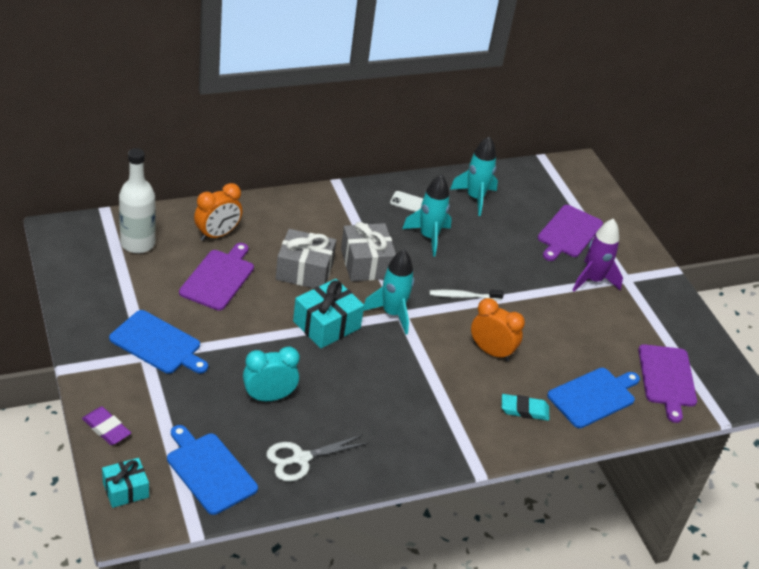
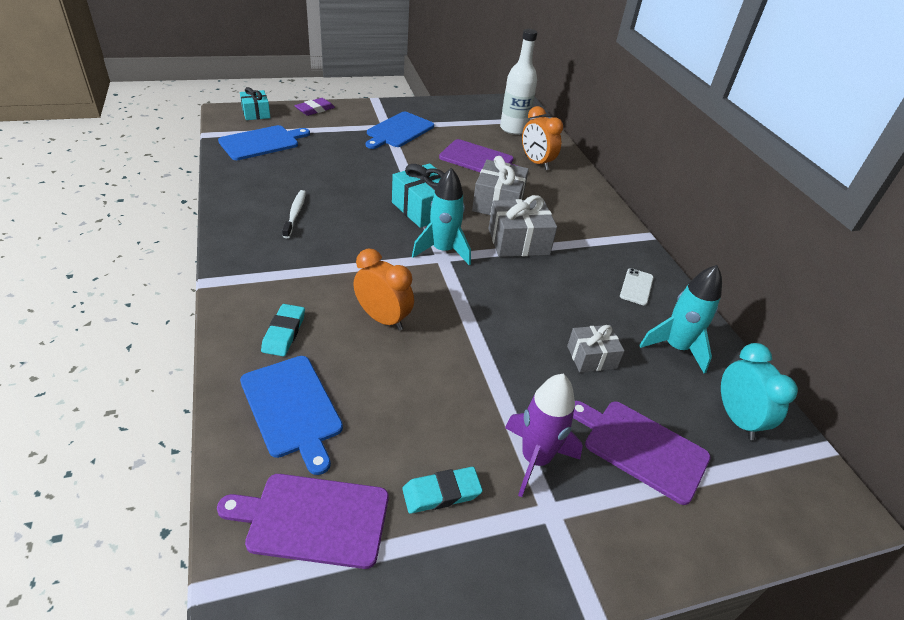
camera: 95 degrees right, 0 degrees up
(269, 397) = (334, 172): turquoise clock -> turquoise clock (736, 418)
(300, 459) = (260, 181): white scissors -> none
(428, 237) = (578, 293): turquoise rocket -> none
(463, 296) = (477, 309): white toothbrush -> white toothbrush (295, 214)
(491, 352) = (383, 319): orange clock -> orange clock turned 90 degrees counterclockwise
(497, 241) = (591, 357): none -> grey gift
(630, 323) = (441, 493): none -> turquoise eraser

